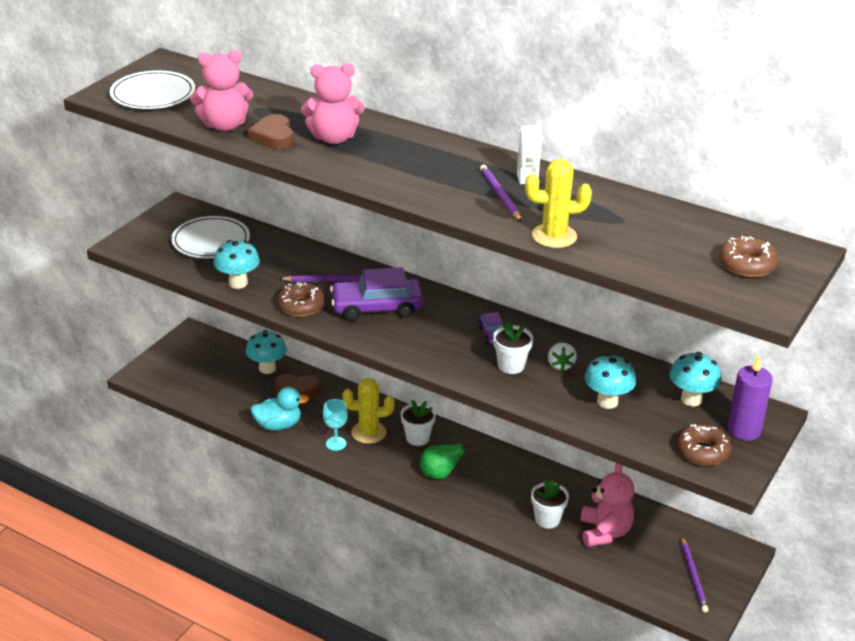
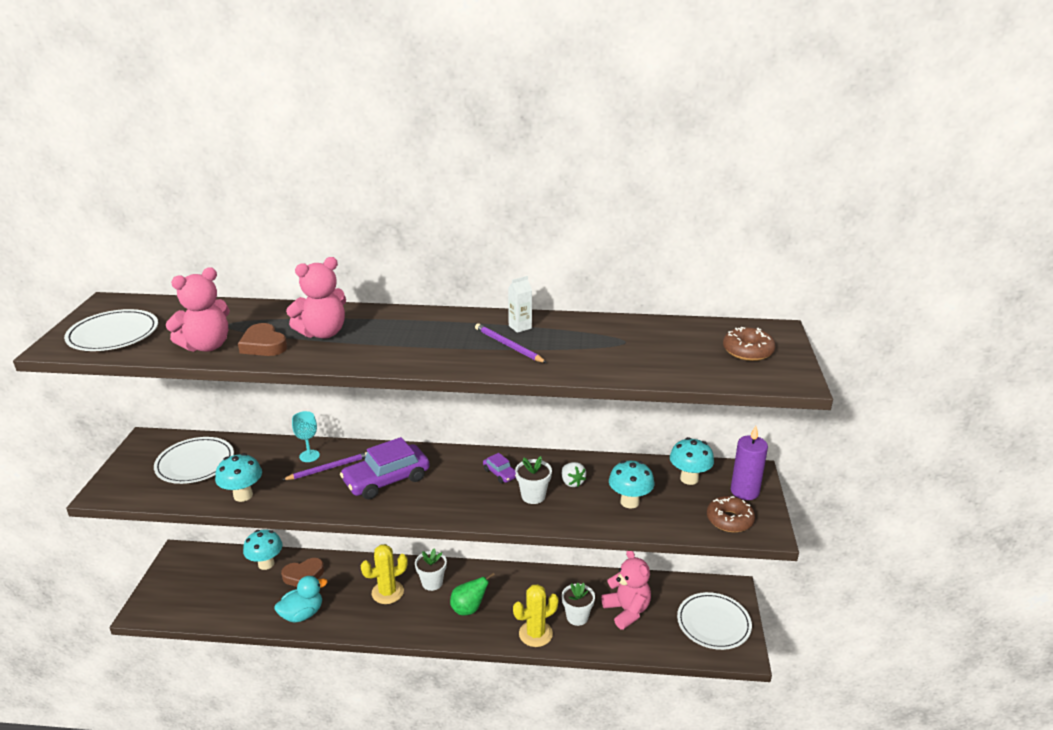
camera: 25 degrees left, 5 degrees down
(301, 306) = (316, 499): brown donut -> none
(336, 443) = (364, 613): turquoise goblet -> turquoise goblet (309, 456)
(554, 236) = (582, 368): yellow cactus -> yellow cactus (535, 634)
(693, 576) = (713, 623): purple pencil -> white plate

